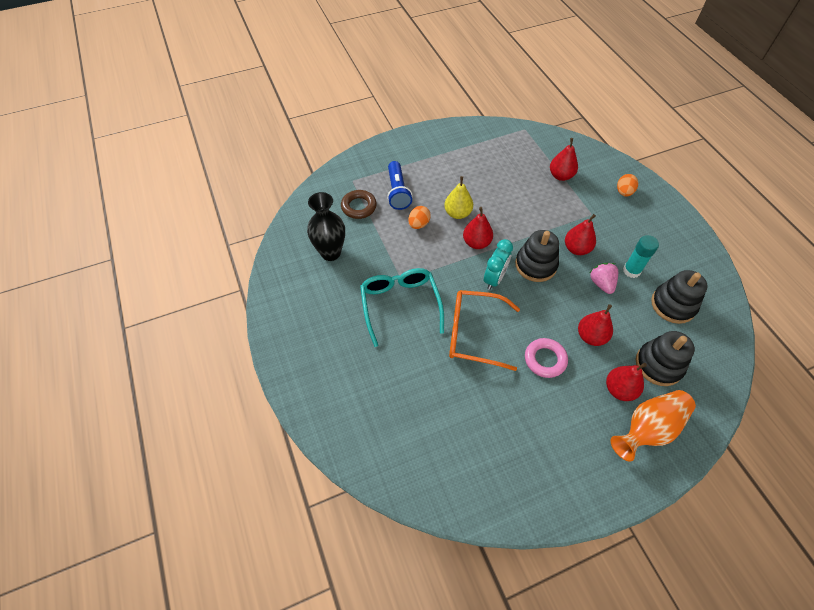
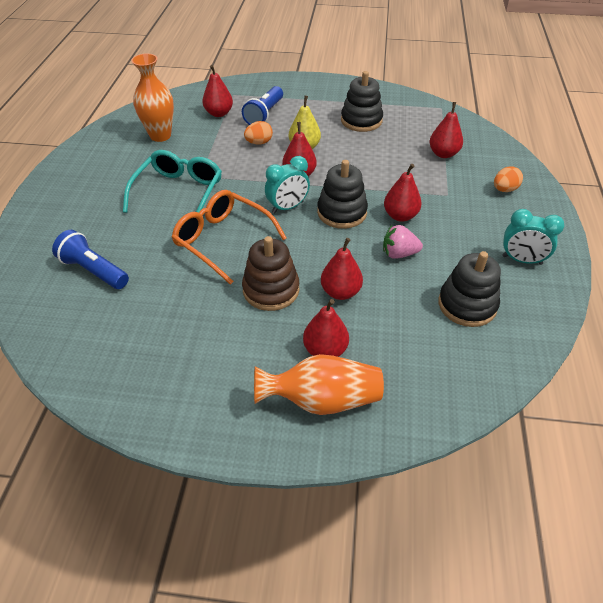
camera: 30 degrees right, 10 degrees down
(330, 253) = (160, 136): black vase -> orange vase
(359, 207) = (219, 113): brown ring -> red pear
(403, 413) = (94, 271): none -> blue flashlight
(545, 359) = (271, 290): pink ring -> brown stacking toy
(601, 283) = (399, 254): pink strawberry -> pink strawberry turned 105 degrees counterclockwise
(631, 271) = (446, 256): turquoise glue stick -> none
(658, 365) = (394, 349): black stacking toy -> black stacking toy (361, 120)
(677, 250) = (522, 260): none -> turquoise clock

